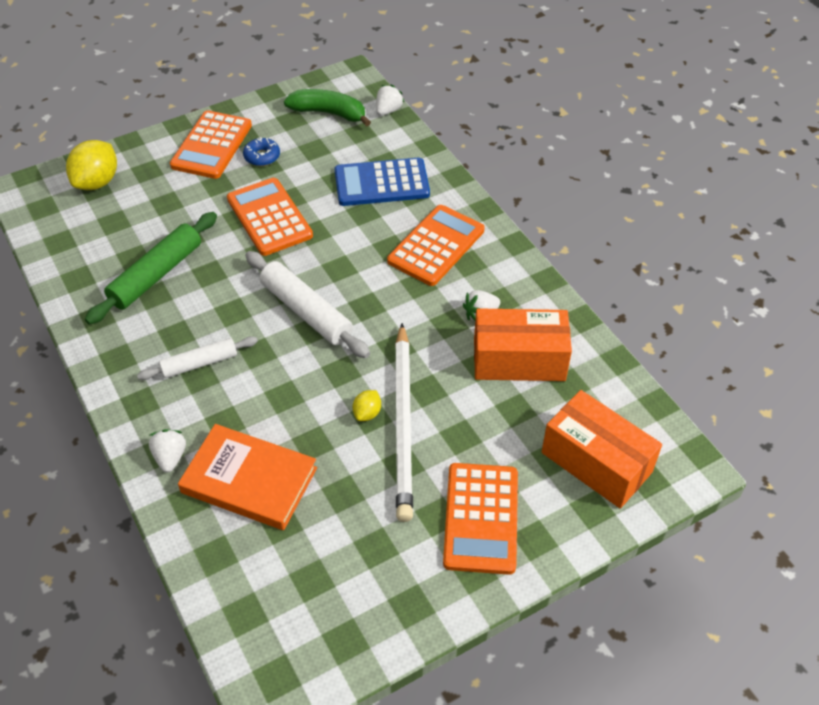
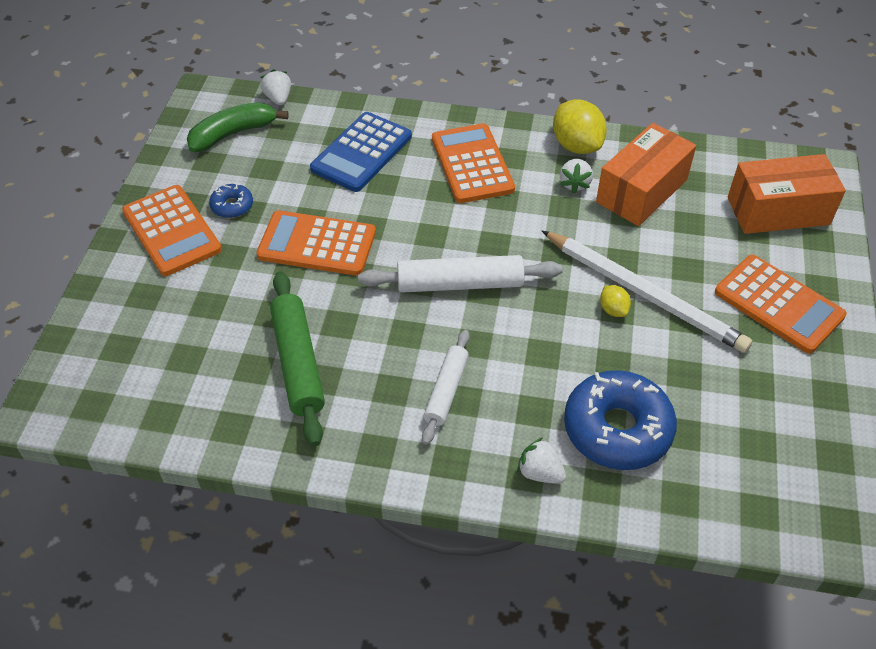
camera: 50 degrees left, 0 degrees up
(97, 182) = (112, 341): yellow lemon -> yellow lemon (576, 145)
(249, 480) = (617, 429): orange book -> blue donut

